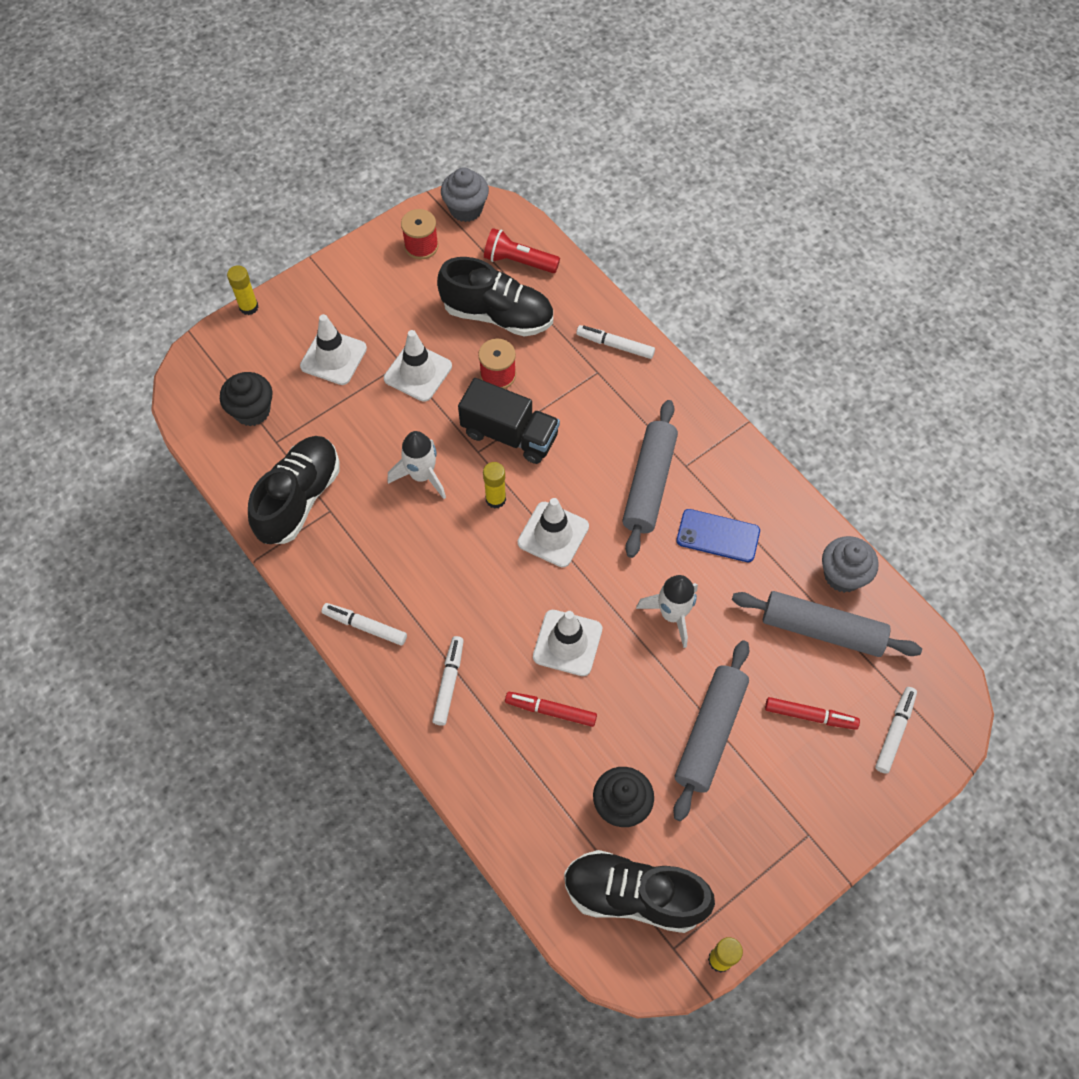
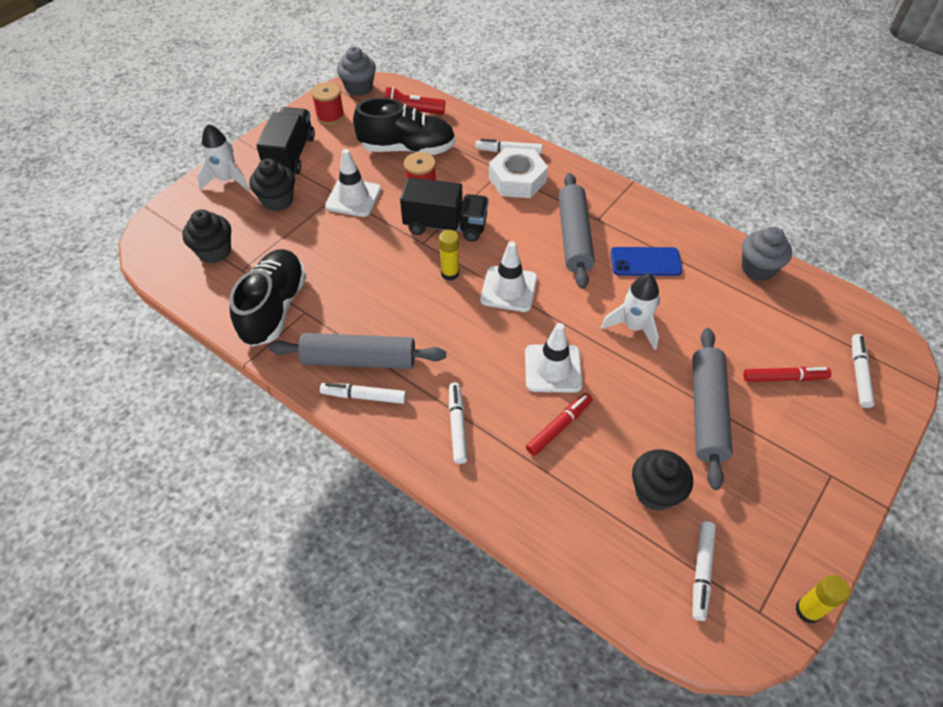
camera: 15 degrees left, 10 degrees down
(249, 307) = (194, 180): yellow glue stick -> none
(333, 357) = (277, 200): white traffic cone -> black cupcake
(362, 295) = (291, 155): none -> black truck
(422, 475) = (380, 269): white rocket -> white rocket (227, 180)
(550, 710) = (559, 427): red marker -> red marker turned 135 degrees clockwise
(611, 389) = (517, 180): none -> white nut
(633, 895) = (701, 572): black shoe -> white marker
(822, 630) = (761, 311): grey rolling pin -> grey rolling pin (359, 360)

